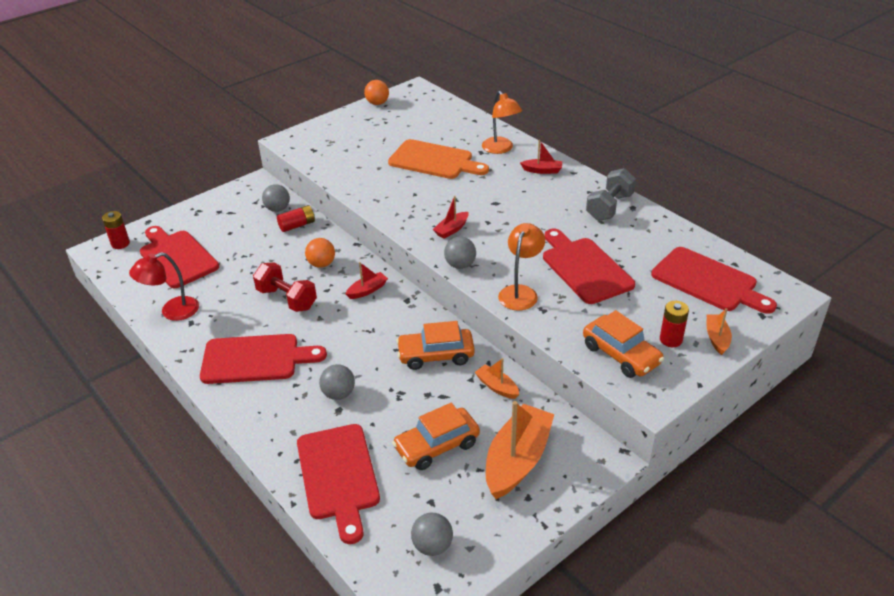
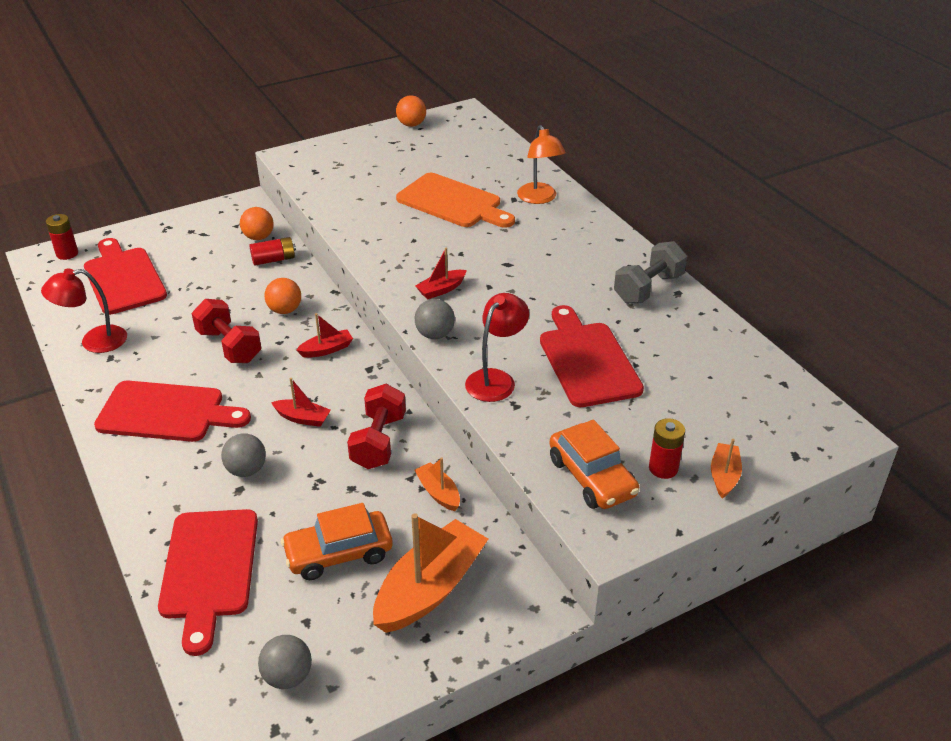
camera: 10 degrees right, 0 degrees up
(278, 209) = (258, 237): grey ball -> orange ball
(436, 355) = (379, 441): orange car -> red dumbbell
(520, 292) = (496, 379): orange lamp -> red lamp
(542, 170) = (581, 231): red boat -> red boat (302, 418)
(708, 281) = (740, 401): red cutting board -> none

